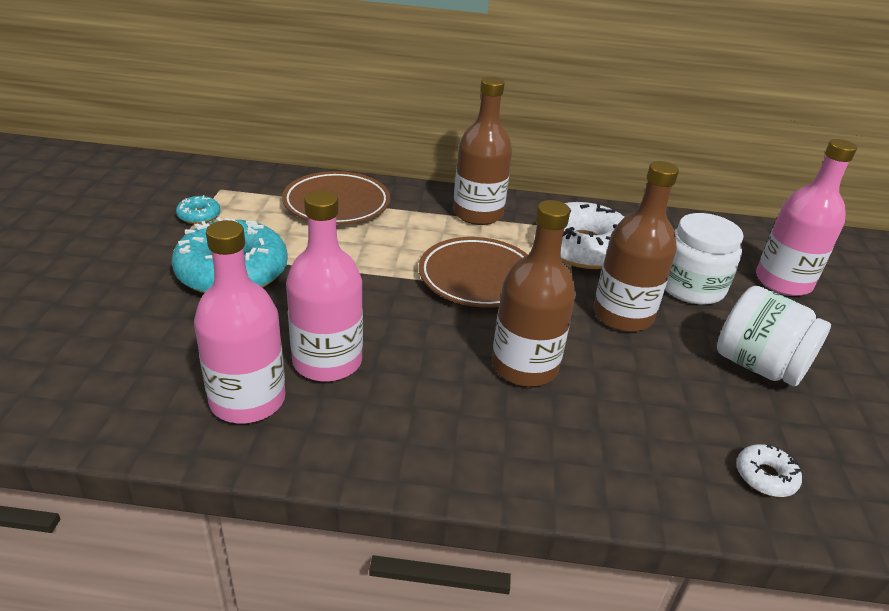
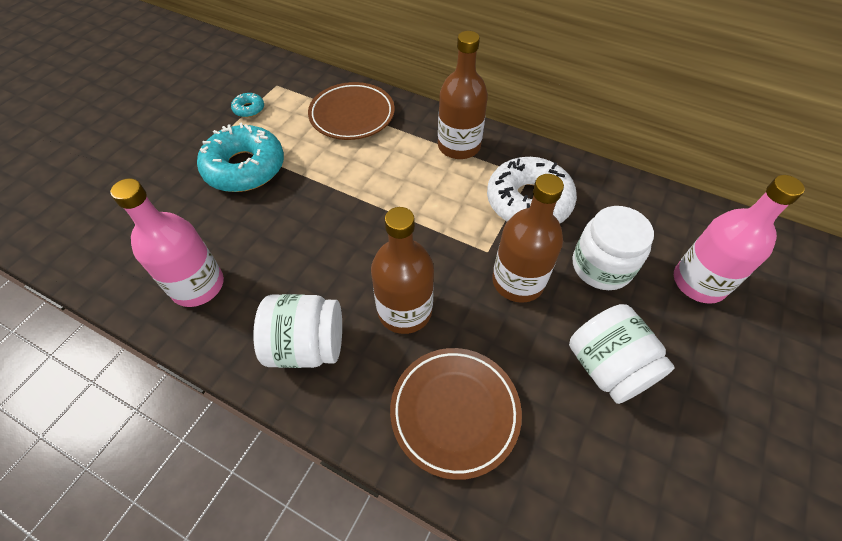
camera: 25 degrees right, 20 degrees up
(327, 361) = (265, 266): pink bottle -> none
(434, 426) = (307, 345): none -> white jar
(478, 278) = (420, 214): brown plate -> brown plate (455, 412)
(765, 476) = (535, 477): white donut -> none

